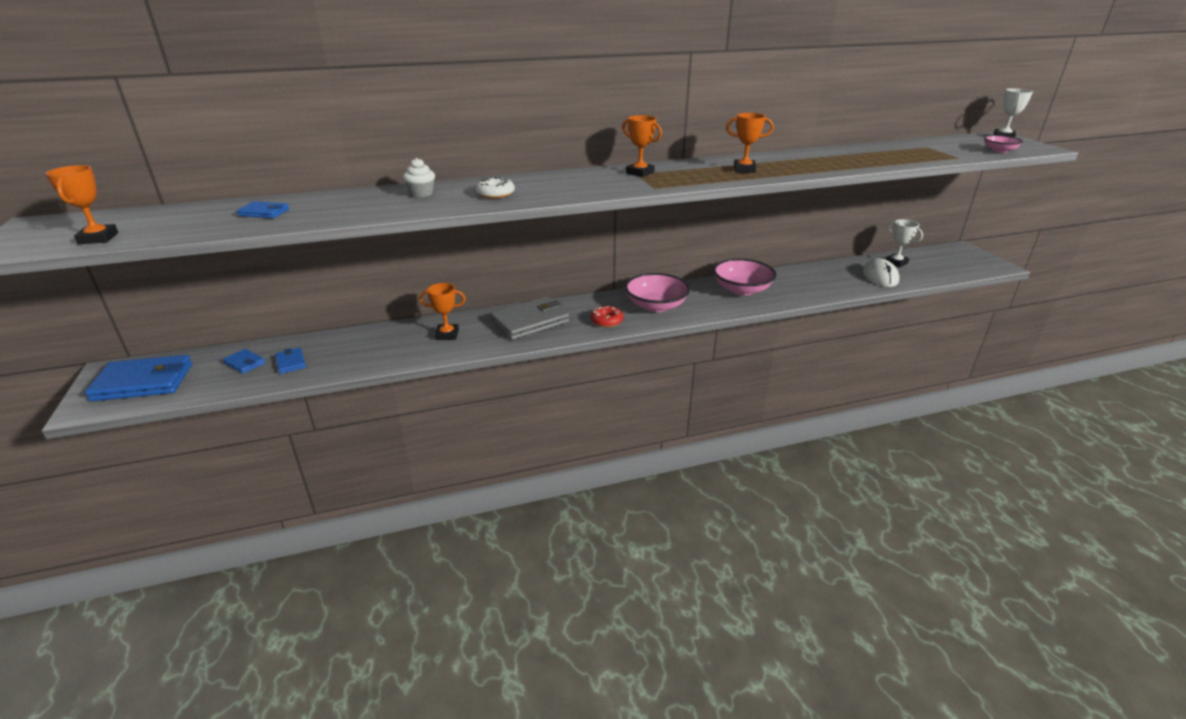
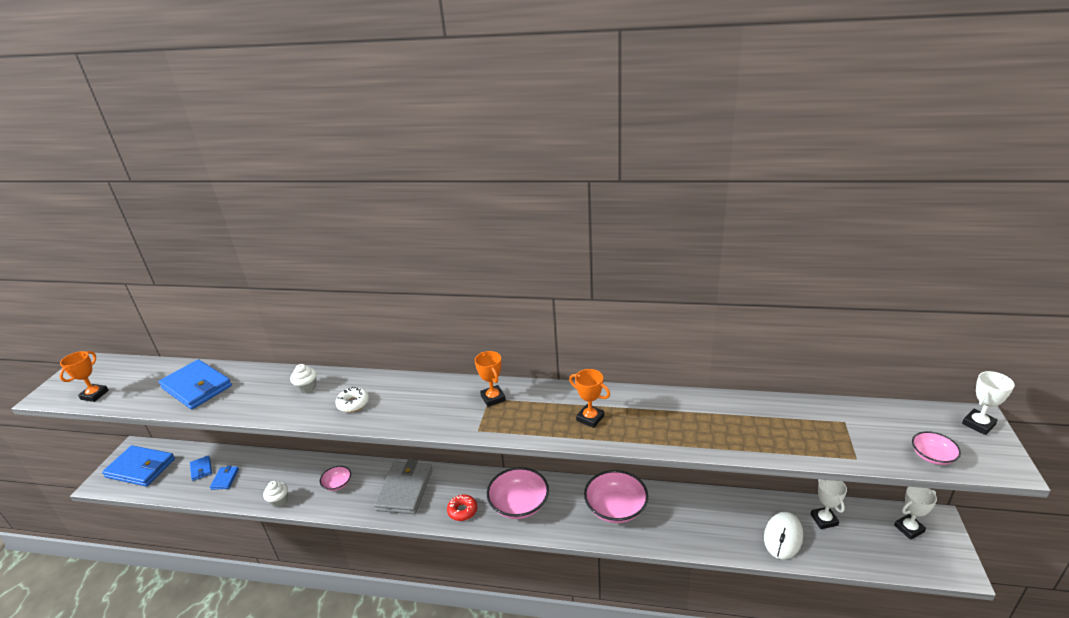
camera: 30 degrees right, 0 degrees up
(264, 212) = (197, 387): blue wallet -> blue wallet, size x2.11
(387, 361) = (279, 501): none -> white cupcake
(447, 335) = (337, 484): orange trophy -> pink bowl
(530, 322) = (405, 490): grey wallet -> grey wallet turned 75 degrees counterclockwise
(951, 255) = (909, 529): none -> white trophy

